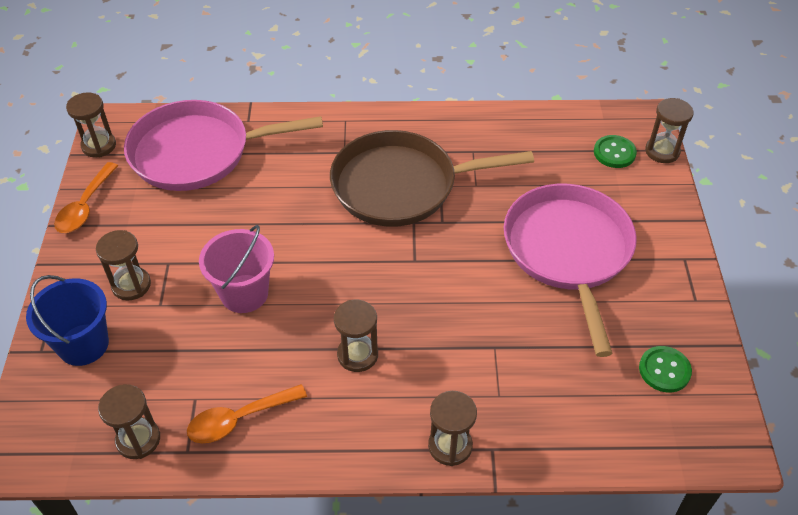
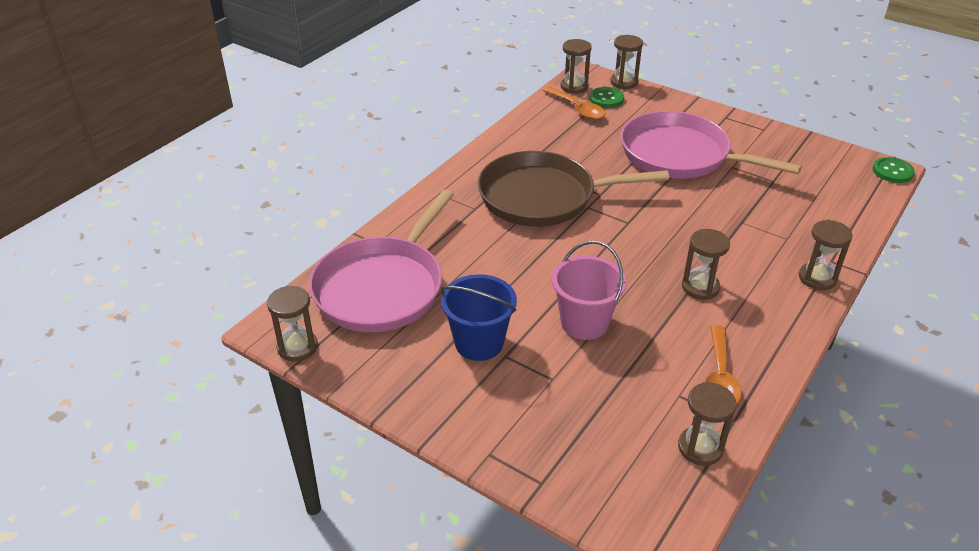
camera: 55 degrees left, 10 degrees down
(83, 344) = (558, 448): blue bucket -> blue bucket (479, 343)
(85, 206) = (374, 385): orange spoon -> orange spoon (577, 109)
(131, 285) = (511, 389): brown hourglass -> brown hourglass (574, 87)
(400, 185) = (543, 197): brown pan -> brown pan turned 60 degrees clockwise
(664, 370) = (812, 165): green button -> green button (892, 171)

